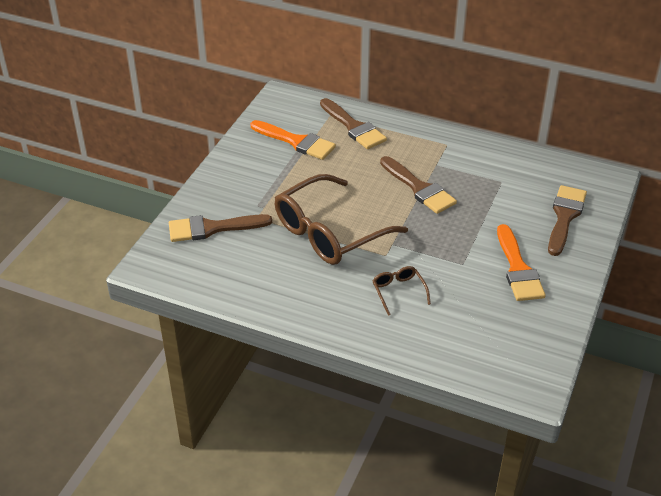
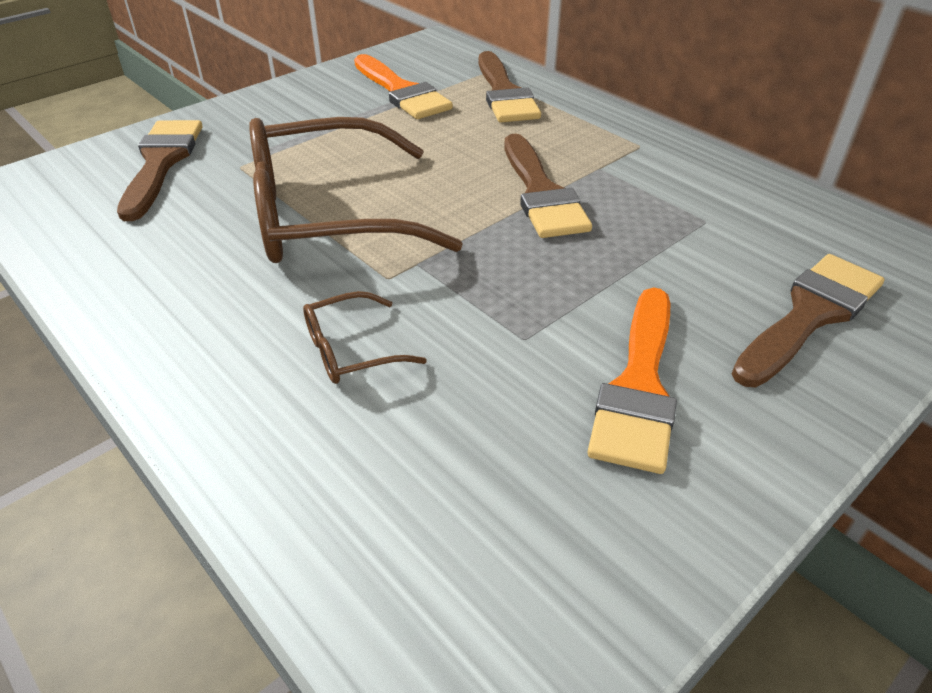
camera: 25 degrees right, 0 degrees up
(212, 228) = (161, 163): brown brush -> brown brush turned 75 degrees clockwise
(398, 292) = (351, 350): brown glasses -> brown glasses turned 120 degrees counterclockwise

